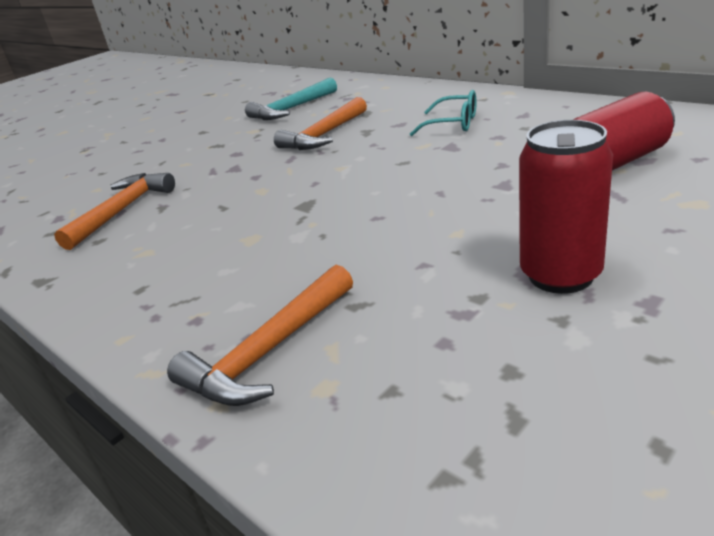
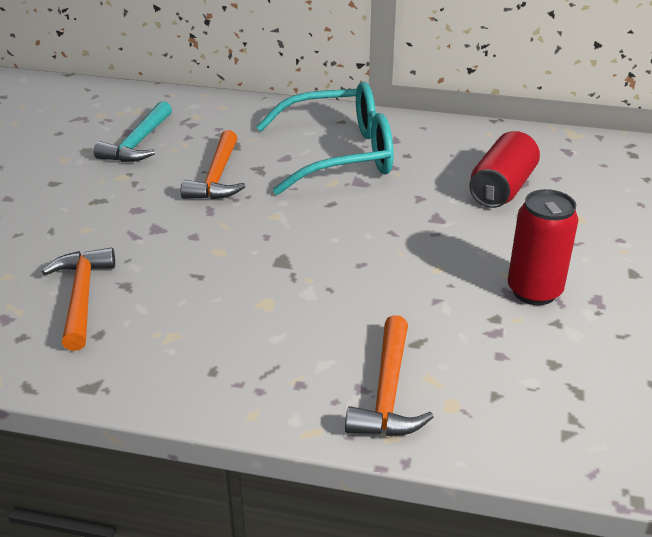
camera: 35 degrees left, 5 degrees up
(453, 124) = (339, 154): turquoise glasses -> turquoise glasses, size x2.19

